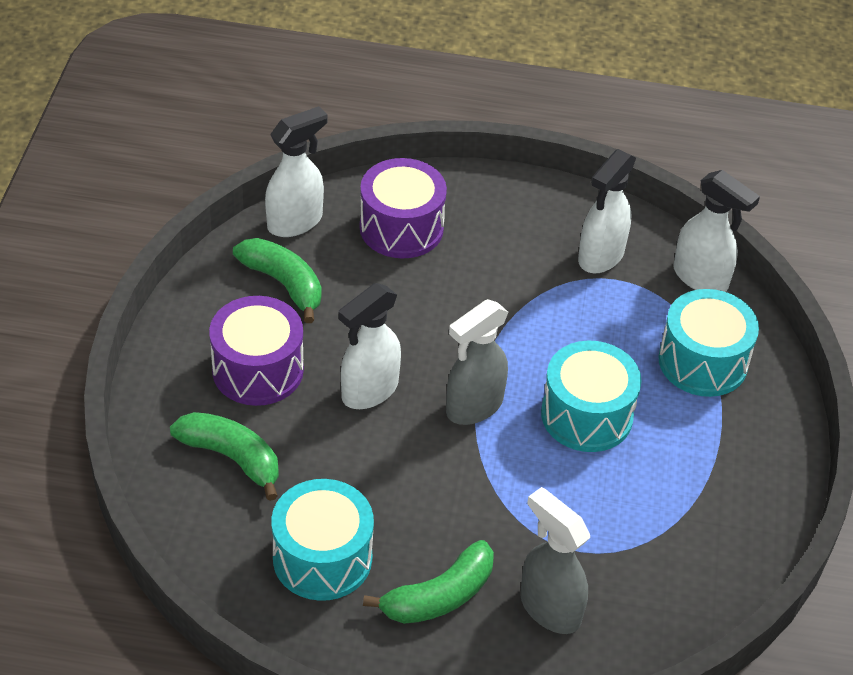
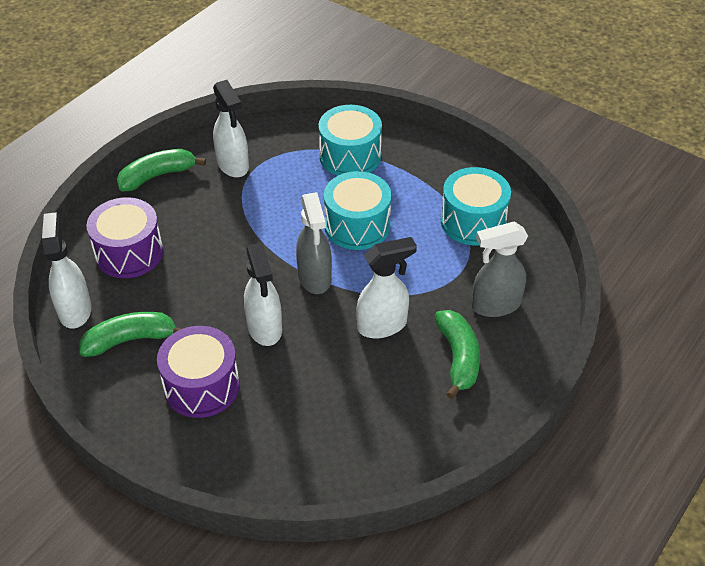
camera: 60 degrees left, 0 degrees up
(232, 458) = (274, 432): green banana -> green banana (157, 176)
(322, 558) = (393, 410): turquoise drum -> turquoise drum (473, 221)
(701, 278) = (284, 128): white spray bottle -> white spray bottle (383, 325)

